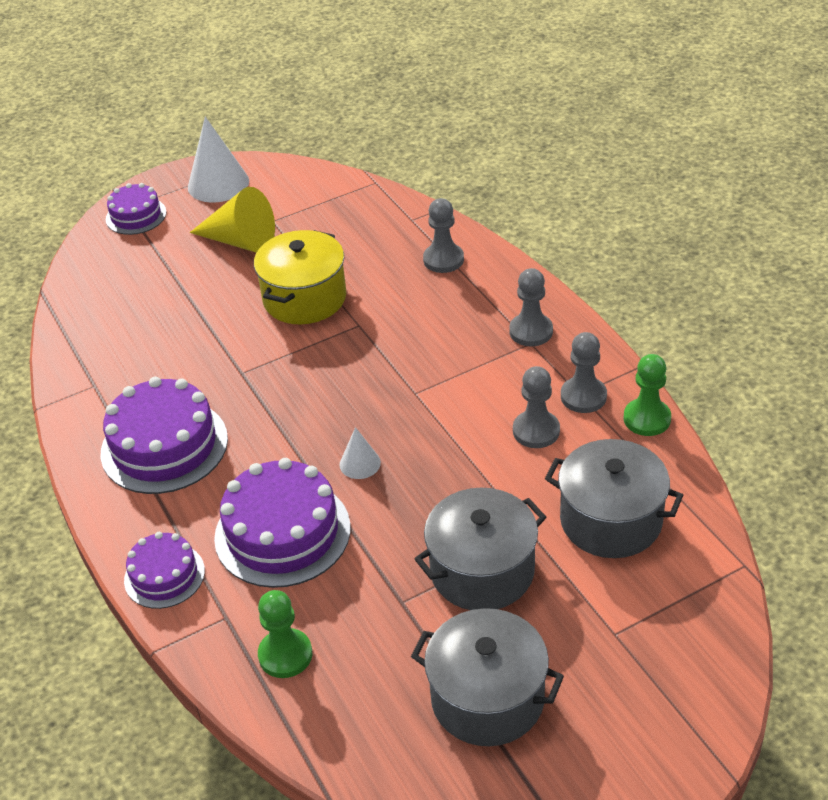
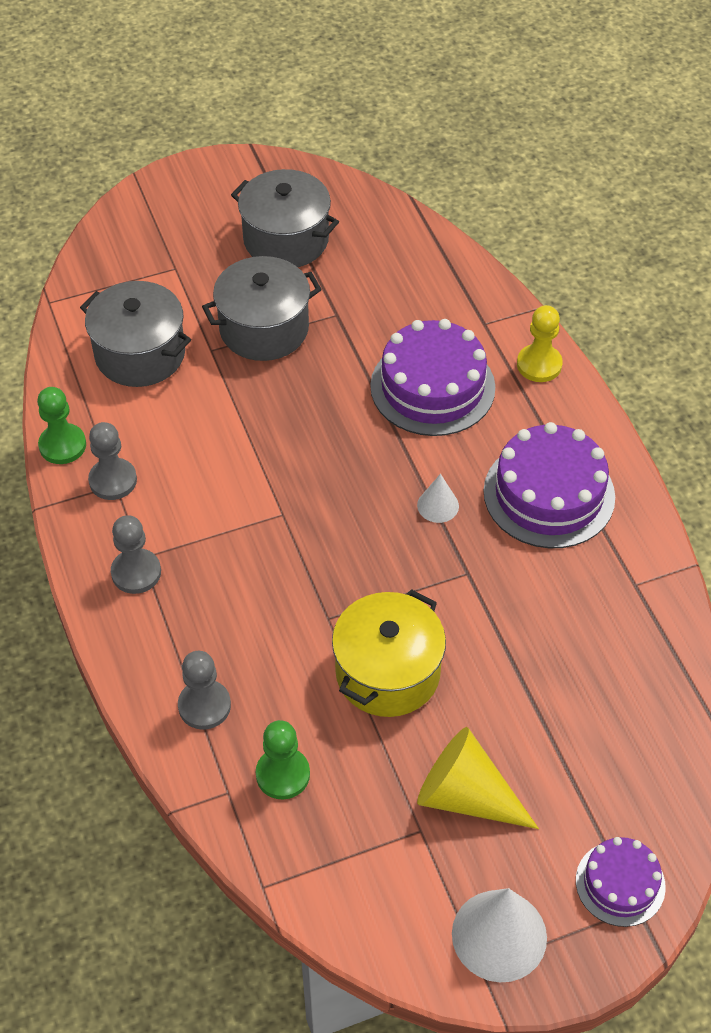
camera: 175 degrees left, 10 degrees up
(164, 575) = (539, 365): purple cake -> yellow pawn
(285, 655) = (436, 289): green pawn -> green pawn (283, 774)
(360, 463) = (352, 443): white cone -> white cone (438, 505)
(536, 431) = (174, 450): grey pawn -> none

